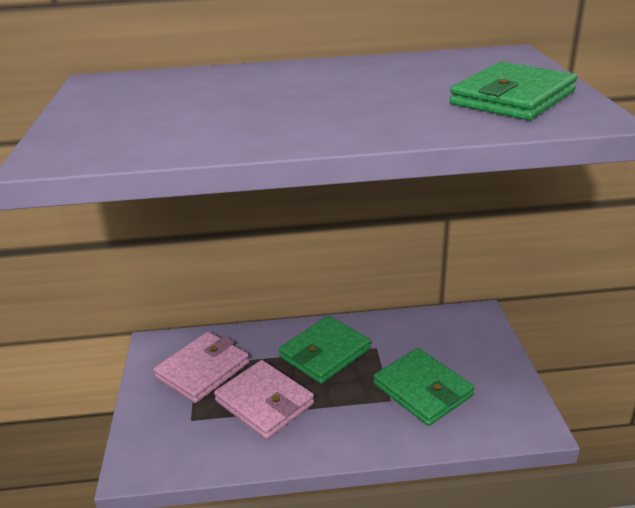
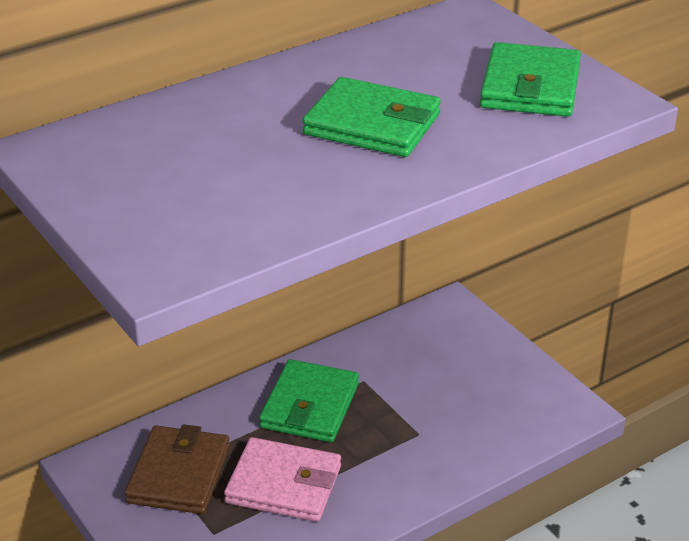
camera: 30 degrees left, 5 degrees up
(203, 370) = (179, 474): pink wallet -> brown wallet
(422, 390) = (445, 411): green wallet -> green wallet (372, 124)

